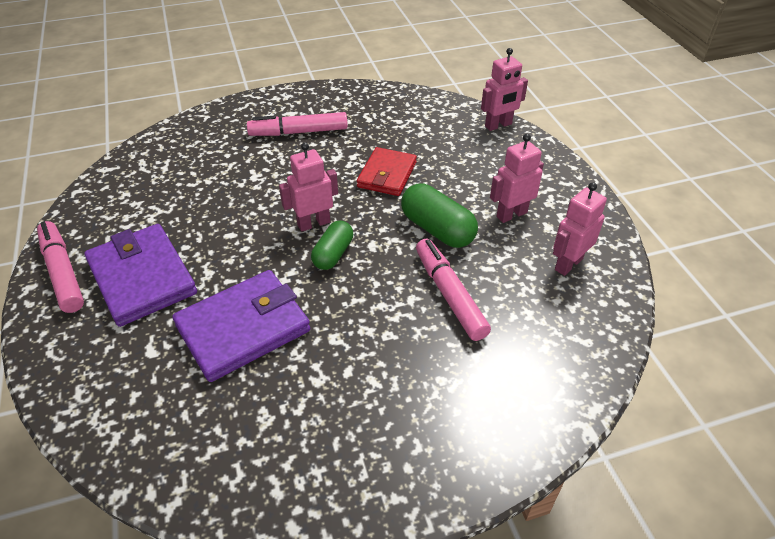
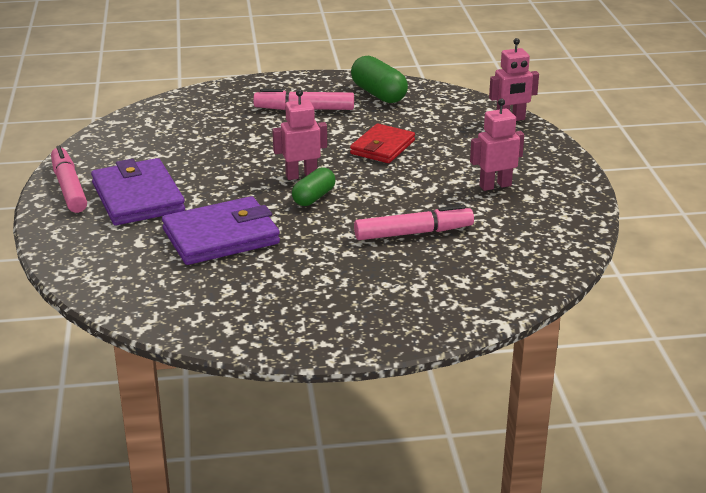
camera: 10 degrees right, 15 degrees down
(437, 229) = (418, 189): green capsule -> green capsule (378, 94)
(449, 294) = (413, 233): pink marker -> pink marker turned 90 degrees clockwise
(568, 264) = (535, 224): pink robot -> none

